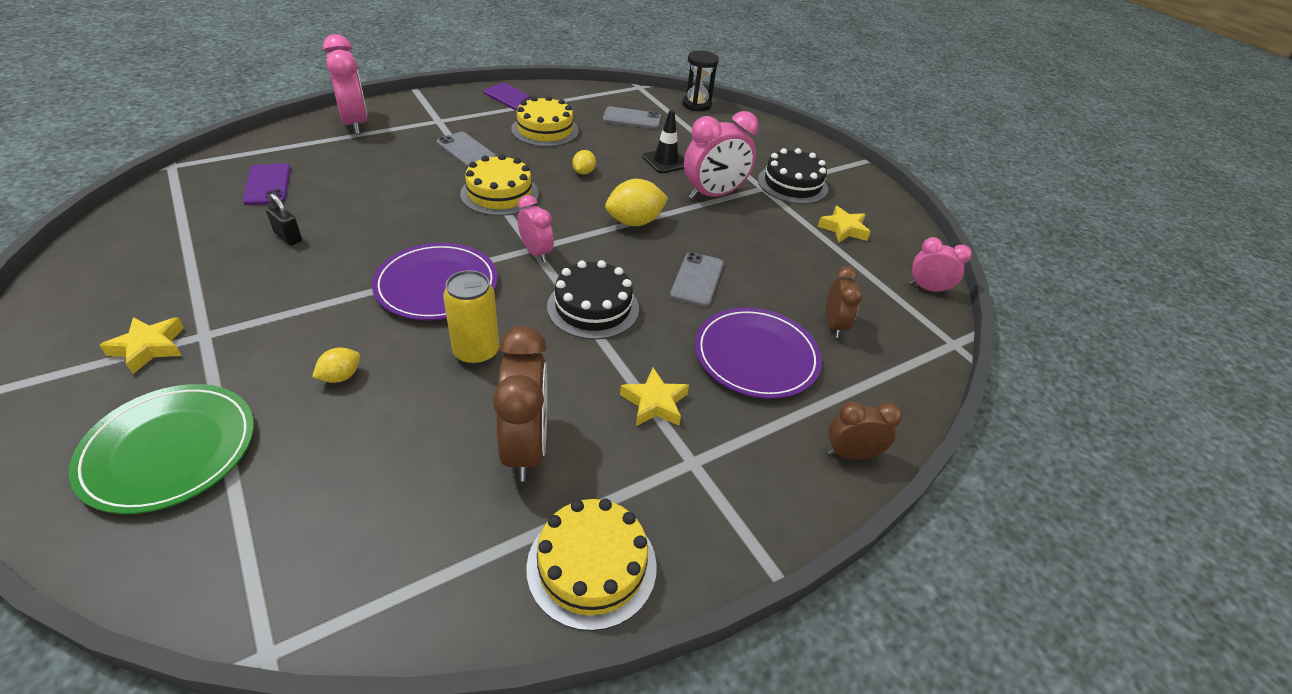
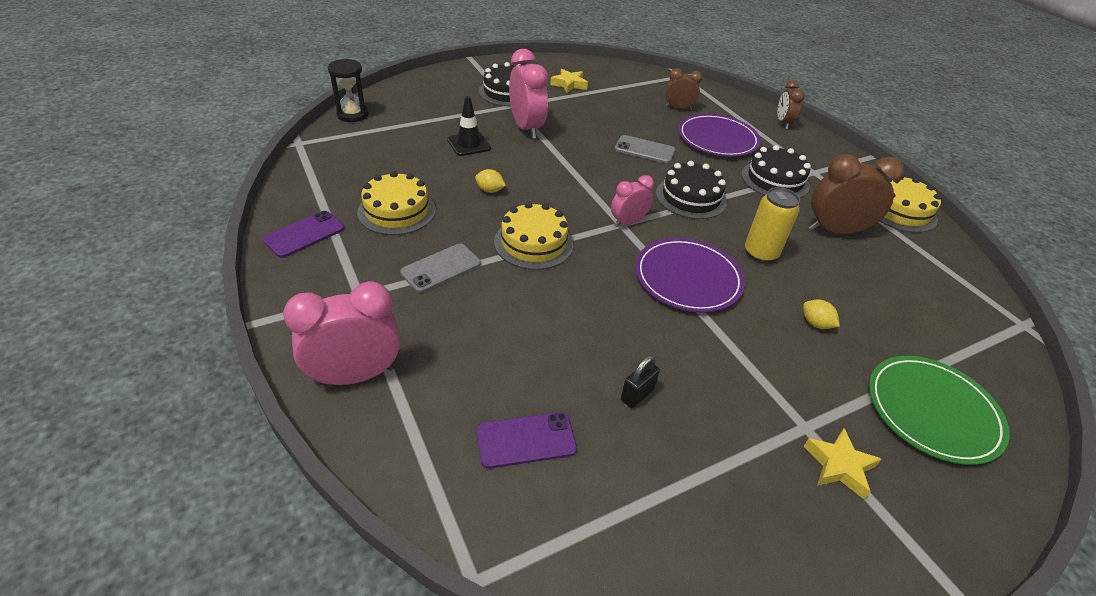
camera: 85 degrees left, 0 degrees up
(632, 118) = (377, 154): grey phone -> none
(634, 222) = (573, 169): yellow lemon -> none
(654, 403) = (775, 180): yellow star -> black cake
(927, 288) = (632, 71): pink clock -> none

